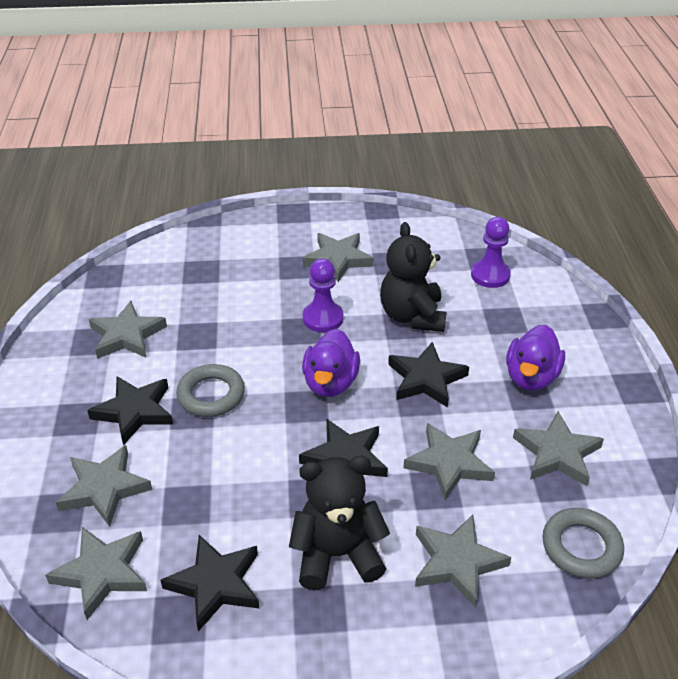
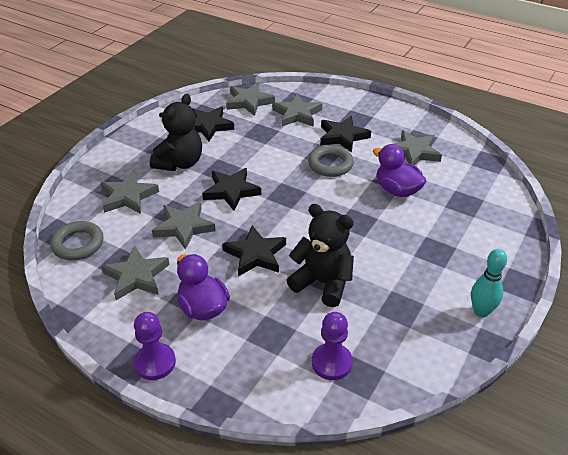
camera: 125 degrees right, 0 degrees up
(323, 318) = (360, 237): purple pawn -> purple pawn (155, 362)
(330, 383) = (294, 212): purple duck -> purple duck (397, 190)
(338, 259) = (428, 278): grey star -> none
(348, 222) = (481, 311): none -> turquoise bowling pin

